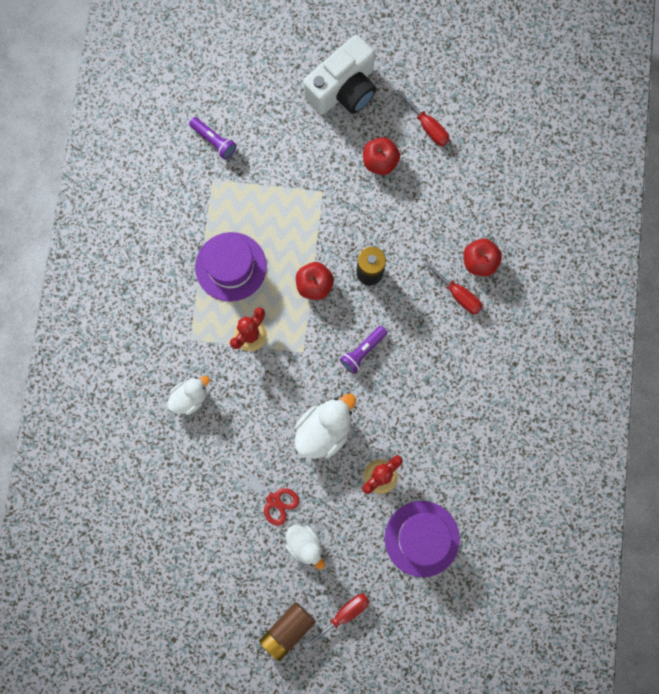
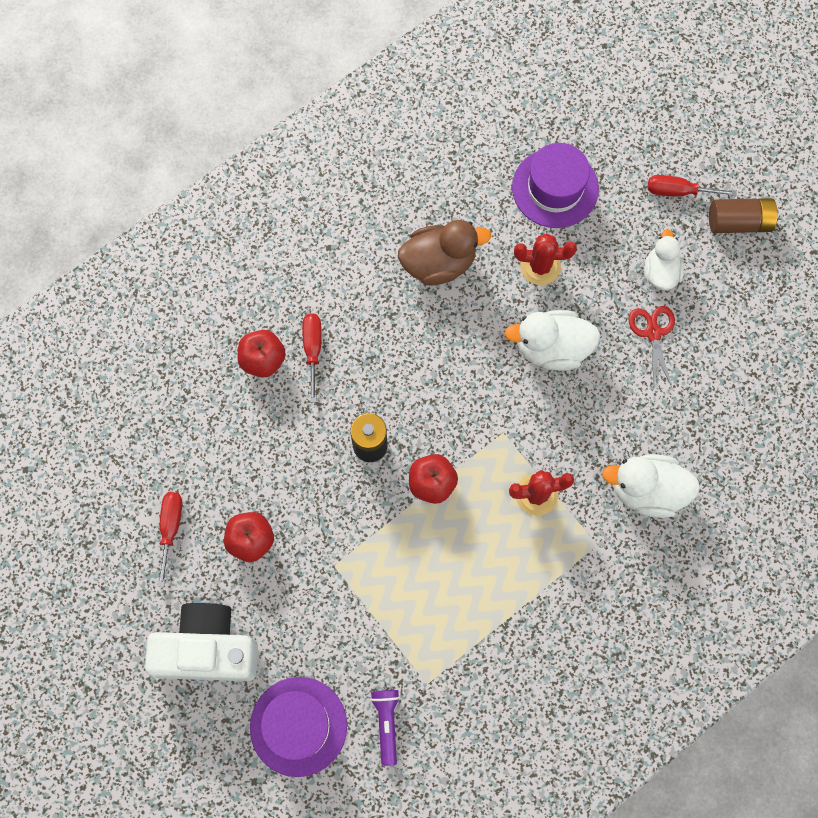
camera: 135 degrees left, 5 degrees down
(190, 397) = (647, 490): white duck -> white duck, size x1.53
(231, 266) = (493, 577): purple hat -> purple hat (298, 726)
(362, 351) = (448, 382): purple flashlight -> none
(441, 418) = (439, 263): none -> brown duck

